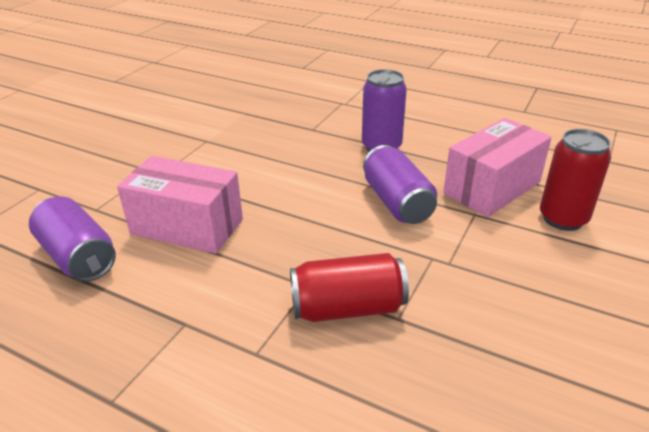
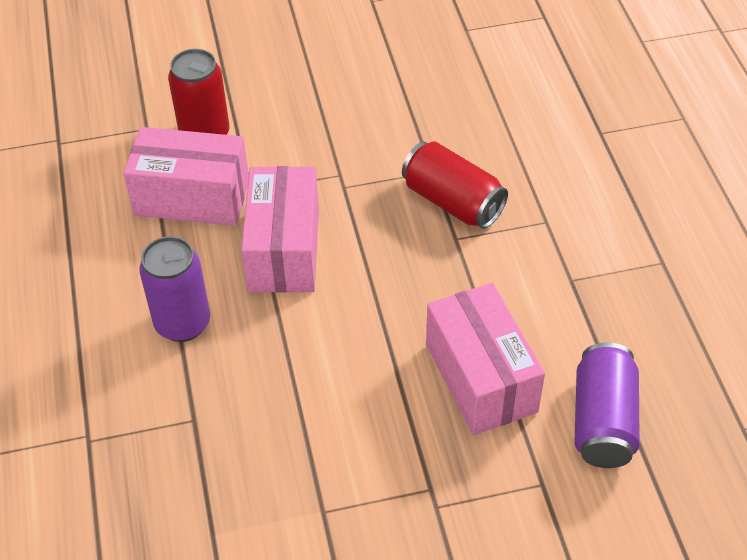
camera: 130 degrees left, 15 degrees up
(397, 202) = (284, 250): purple can -> pink box

